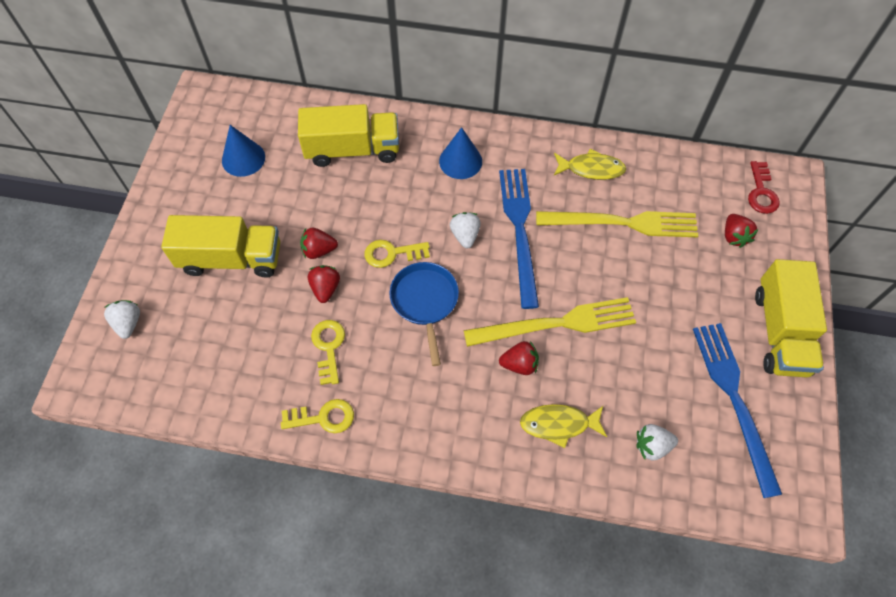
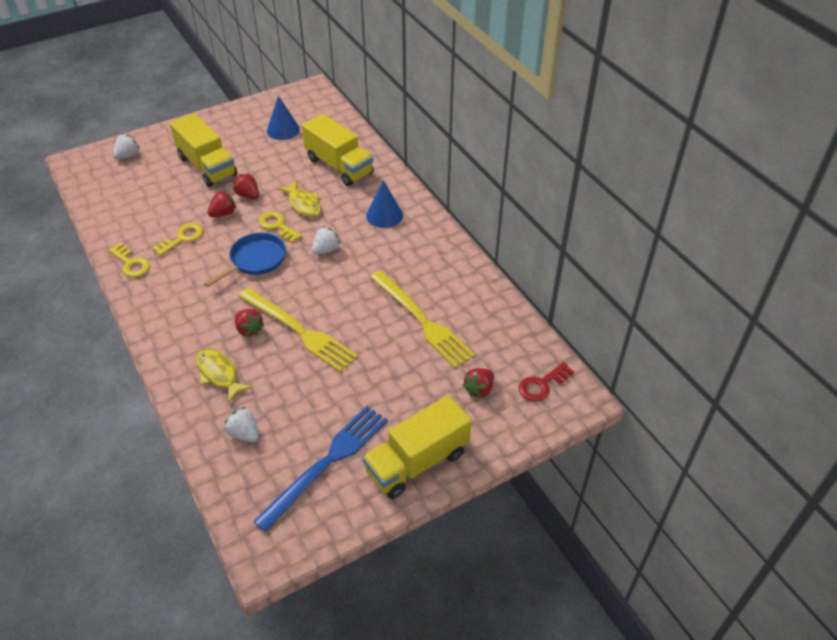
camera: 50 degrees right, 15 degrees down
(519, 230) = (358, 272): blue fork -> none
(591, 169) = (452, 280): yellow fish -> yellow fish (303, 204)

